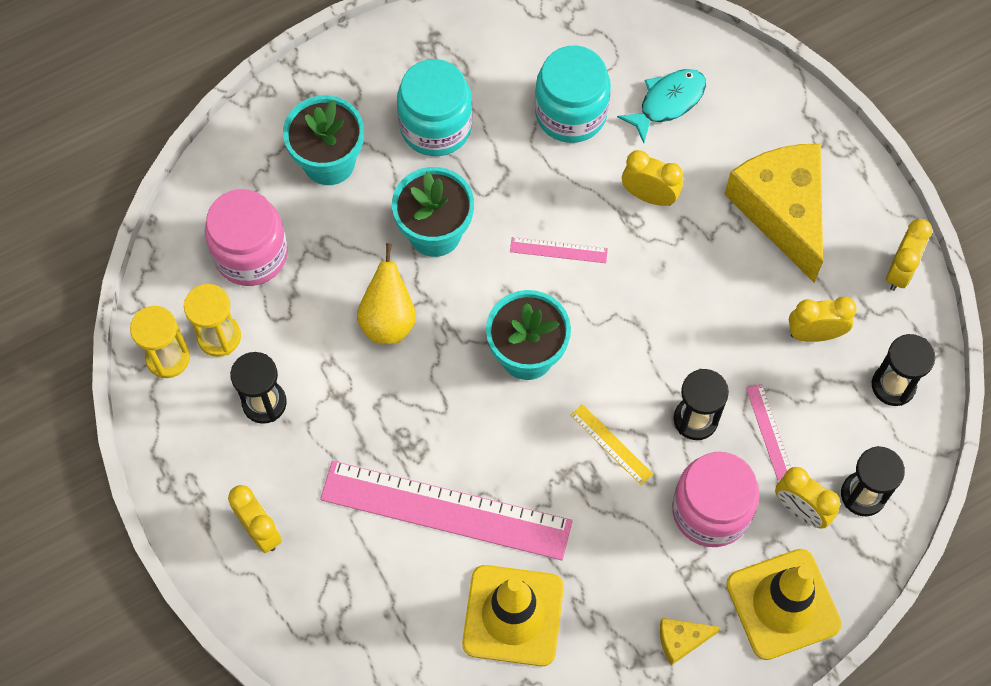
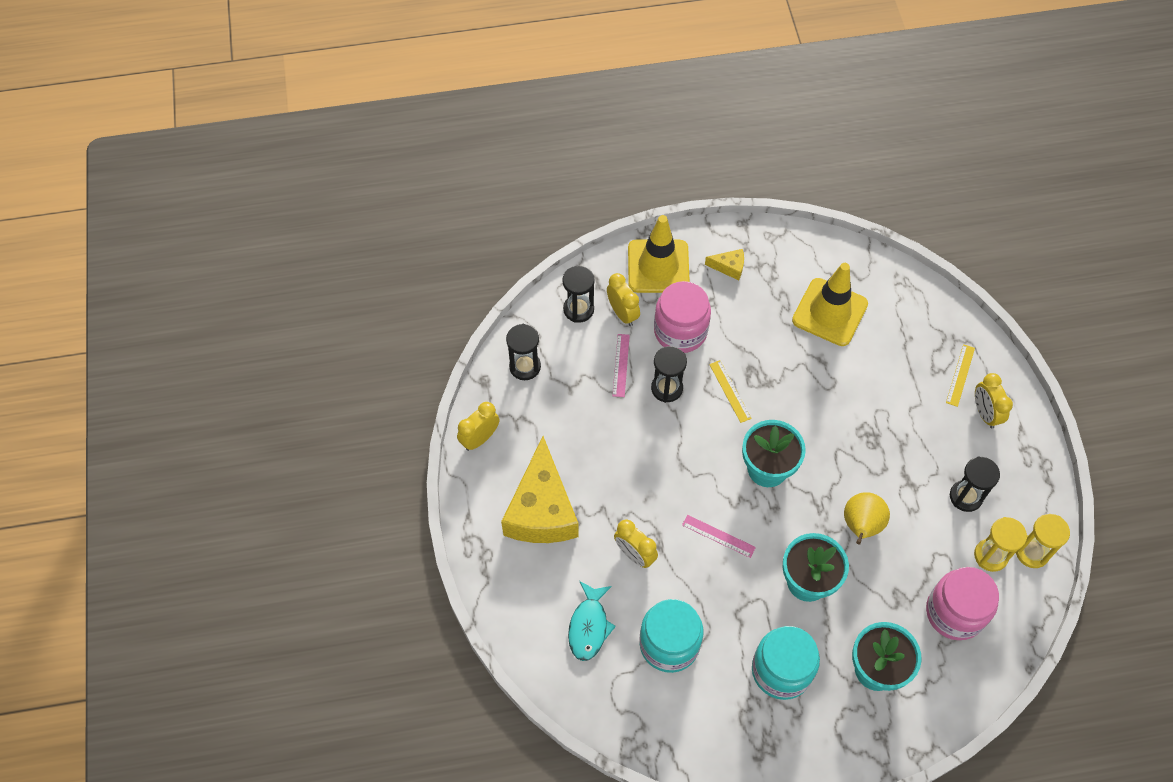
camera: 160 degrees left, 5 degrees down
(304, 578) = (960, 375): none -> yellow ruler
(446, 510) = (855, 386): pink ruler -> none
(667, 102) = (589, 626): turquoise fish -> turquoise fish turned 60 degrees counterclockwise
(814, 334) = (560, 416): yellow clock -> none

